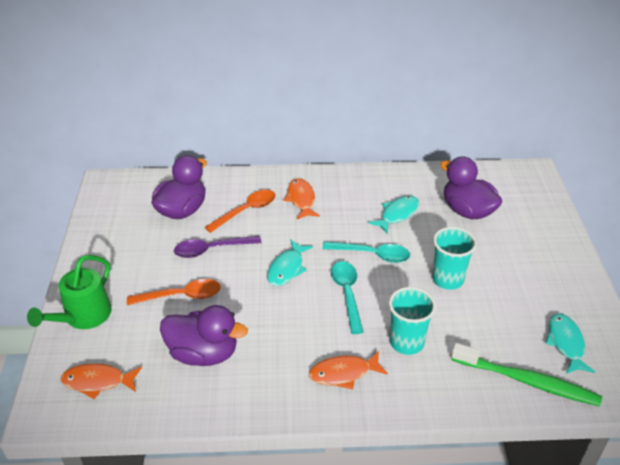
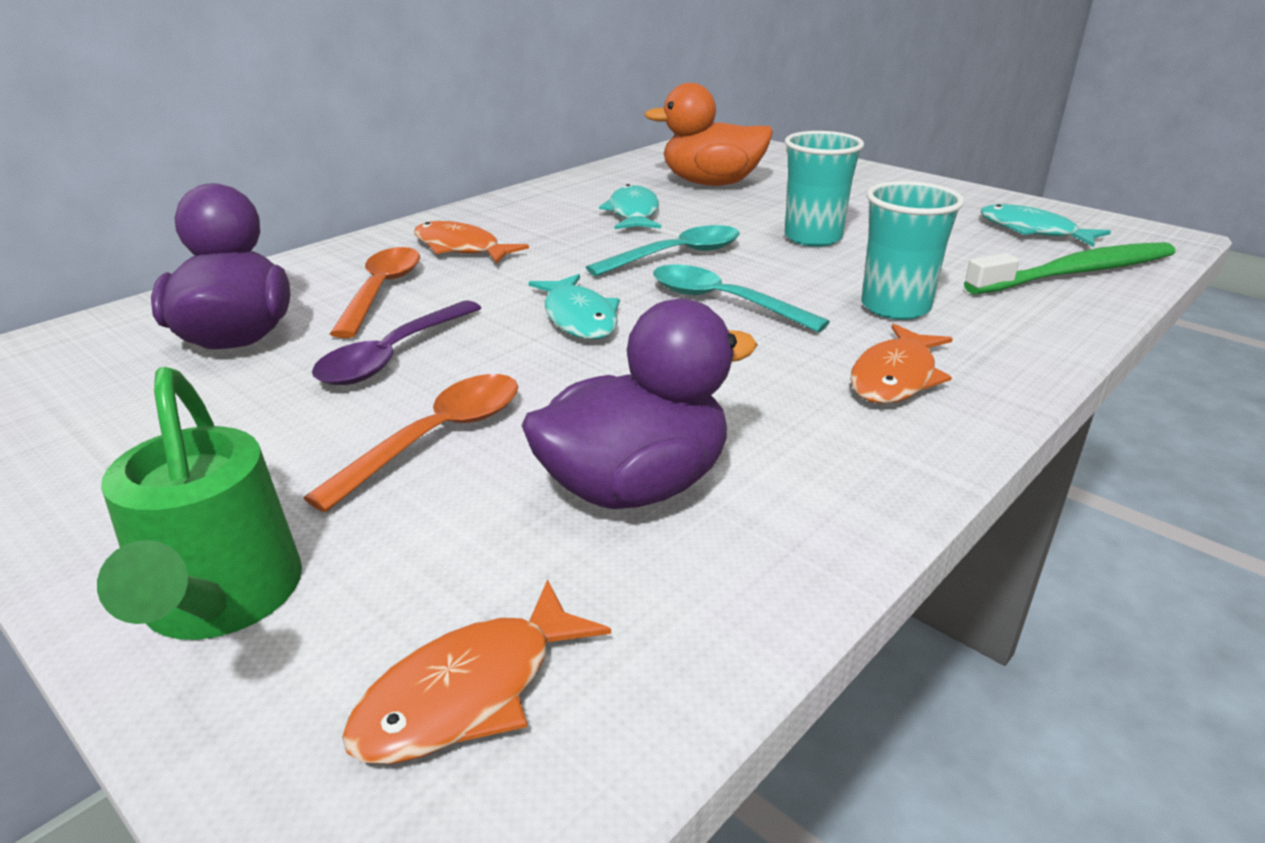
camera: 45 degrees left, 10 degrees down
(467, 211) = (711, 183): purple duck -> orange duck

